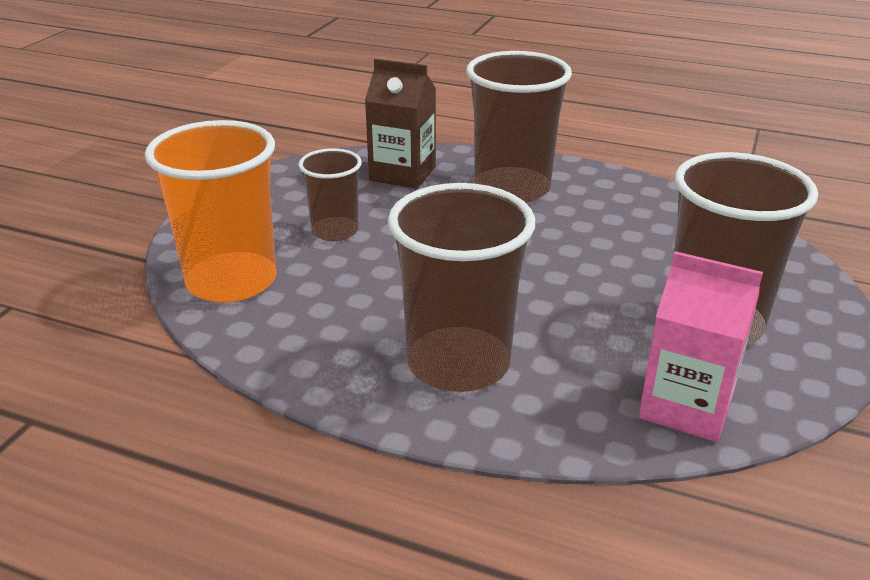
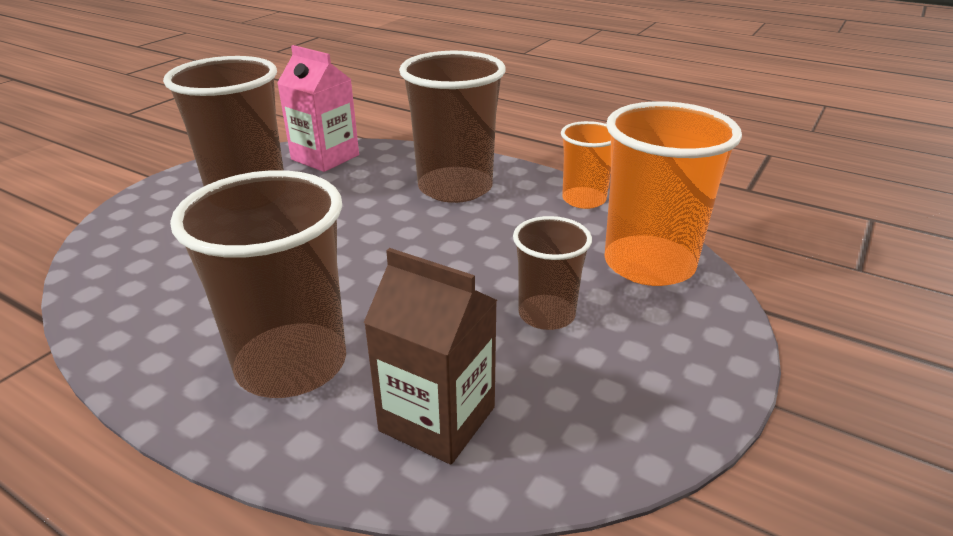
camera: 170 degrees left, 0 degrees up
(283, 359) = (584, 199): none -> orange cup

